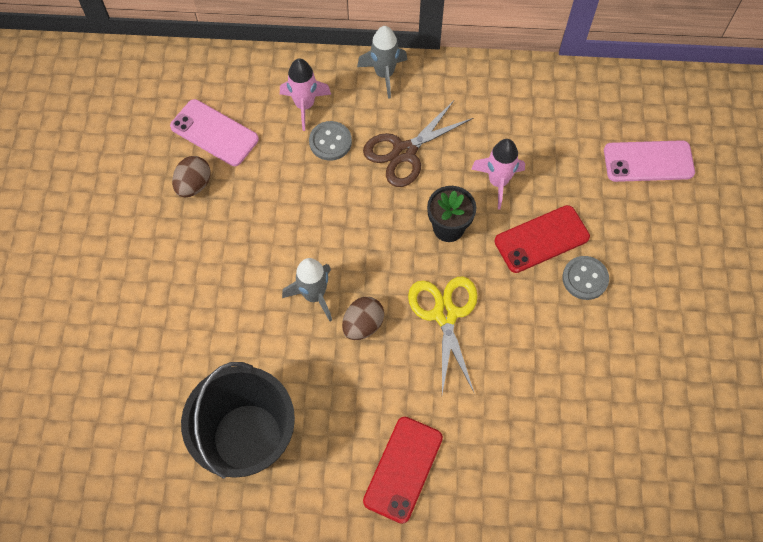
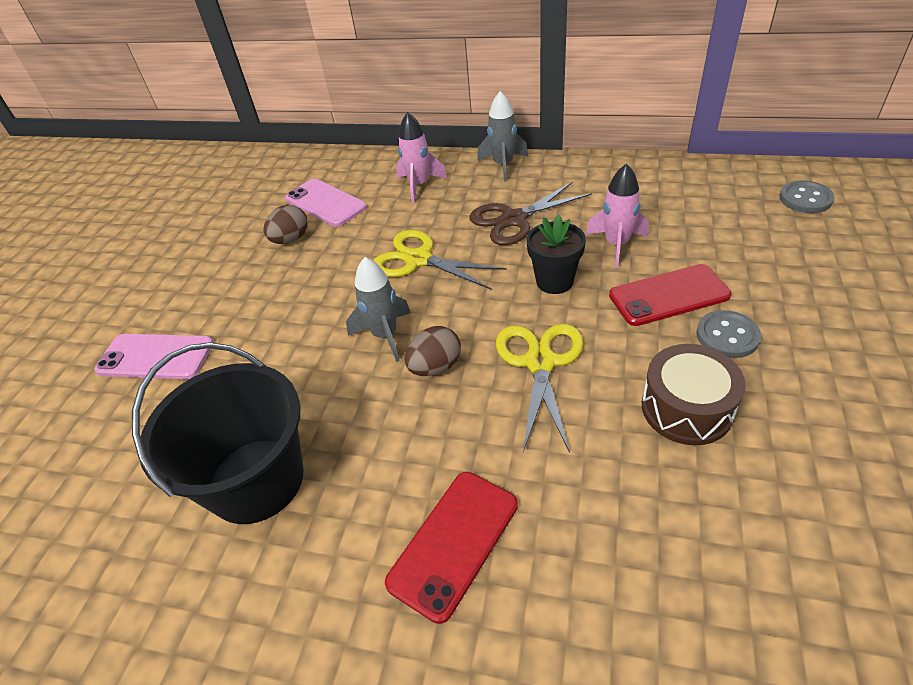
camera: 15 degrees right, 20 degrees down
(325, 207) = (418, 259): none -> yellow scissors
(330, 142) = (437, 211): grey button -> grey button (805, 199)
(554, 348) = (686, 408): none -> brown drum
(648, 161) = (800, 232): pink phone -> pink phone (155, 357)

